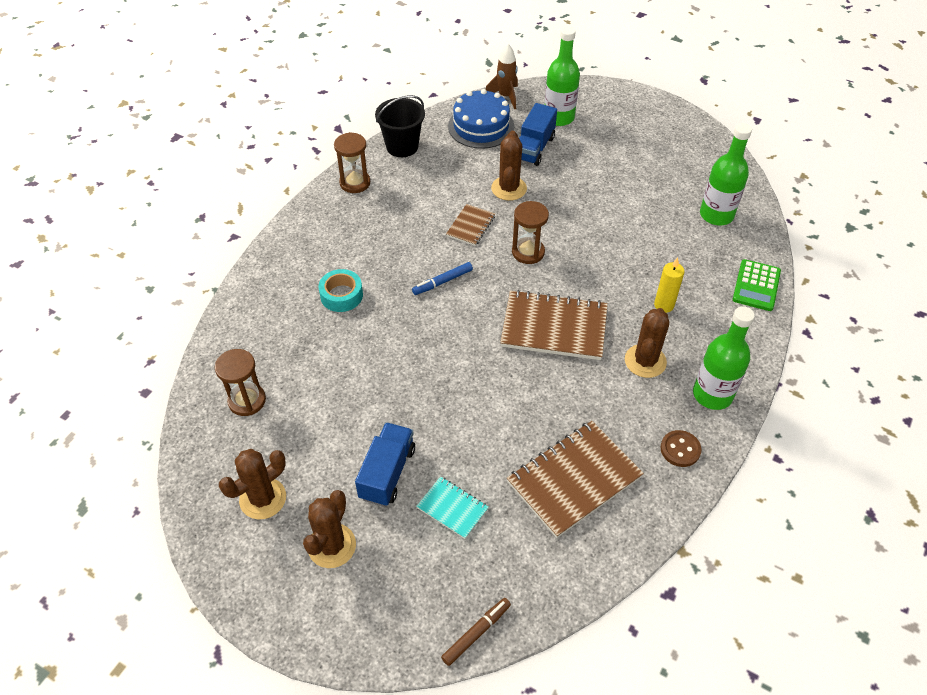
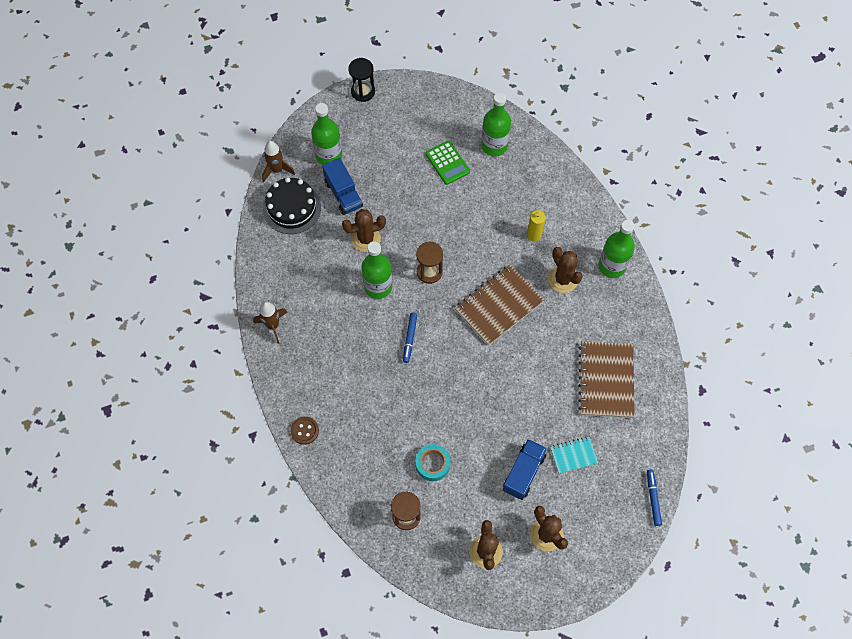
camera: 50 degrees left, 15 degrees up
(341, 295) = (368, 405): turquoise tape -> turquoise tape (432, 464)
(355, 183) = (273, 325): brown hourglass -> brown rocket
(387, 473) = (523, 472): blue truck -> blue truck turned 60 degrees clockwise
(402, 146) = (265, 271): black bucket -> none
(471, 226) = (378, 286): brown notebook -> green bottle
(476, 633) = (653, 498): brown marker -> blue marker
(481, 126) = (292, 208): blue cake -> black cake
(509, 188) = (366, 238): brown cactus -> brown cactus turned 60 degrees counterclockwise
(646, 100) = (363, 92): none -> black hourglass
(680, 449) = (631, 313): brown button -> brown button (304, 431)
(756, 286) = (562, 175): green calculator -> green calculator (447, 163)

